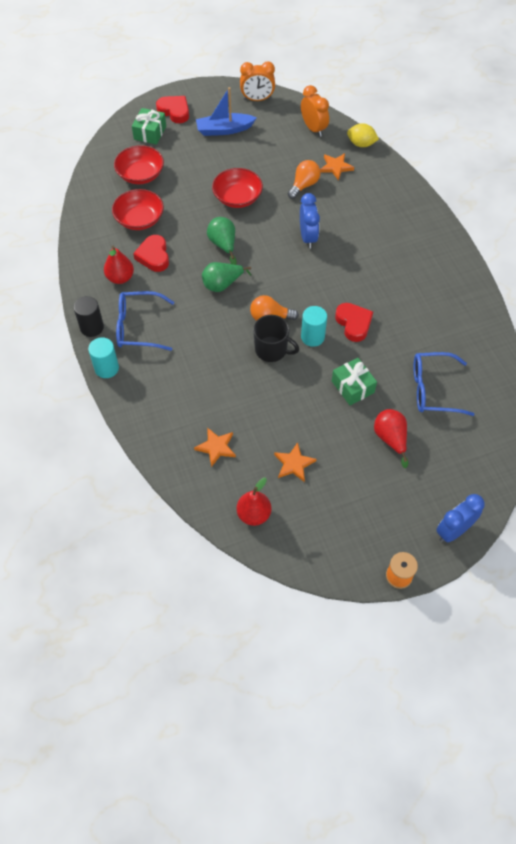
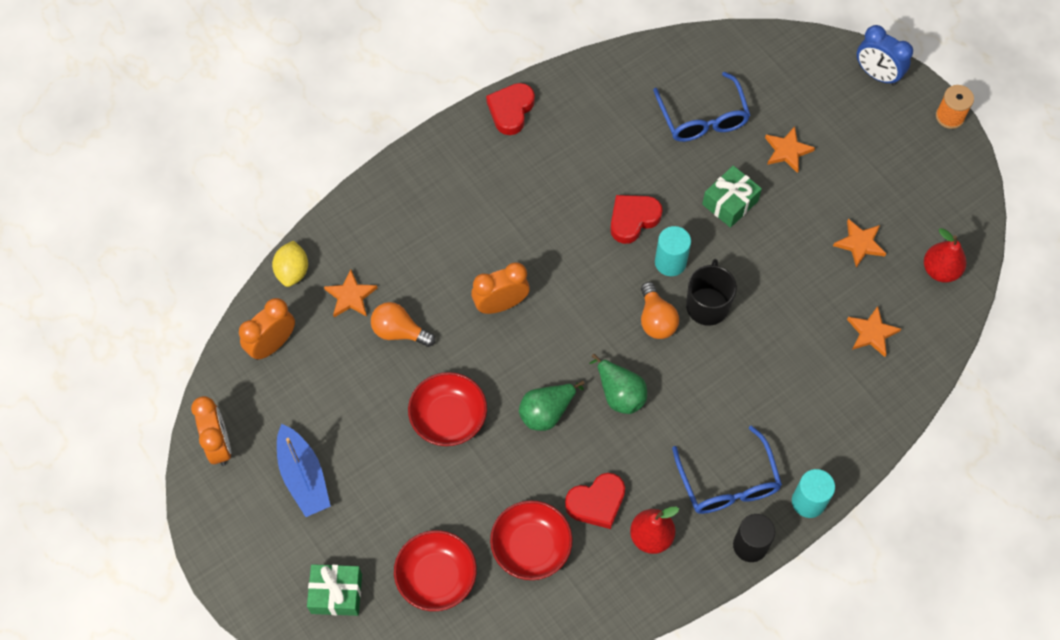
camera: 105 degrees left, 5 degrees up
(174, 111) = (275, 569): red heart -> red heart (511, 110)
(308, 237) = (501, 304): blue clock -> orange clock
(390, 439) = (787, 151): red pear -> orange star

